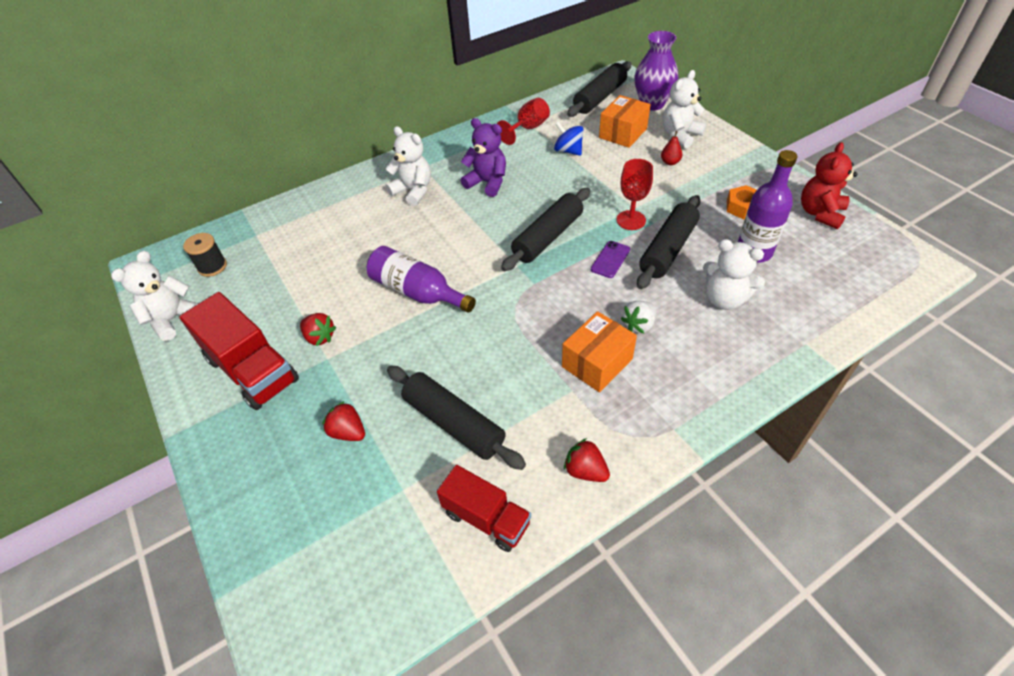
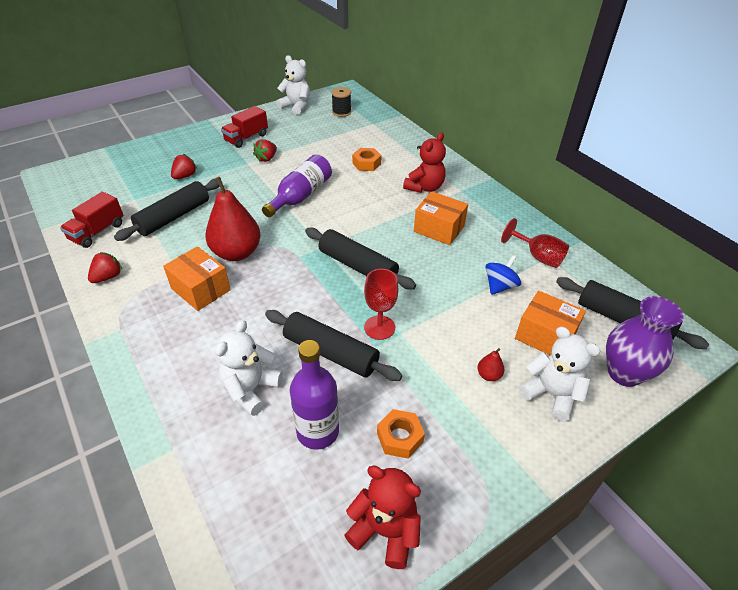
camera: 85 degrees right, 5 degrees down
(252, 370) = (246, 138): red truck -> red truck, size x0.64
(355, 237) = (366, 163): none -> orange nut
(413, 191) = (424, 187): white teddy bear -> red teddy bear
(487, 183) = (439, 229): purple teddy bear -> orange box
(530, 339) = (237, 253): none -> red pear
(610, 259) = (322, 307): purple phone -> none
(639, 325) = (234, 319): white strawberry -> none

